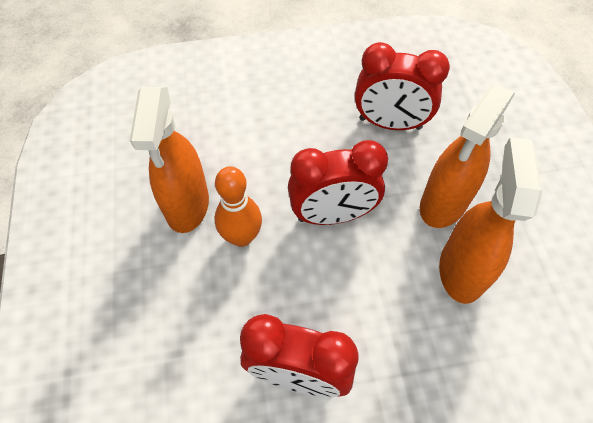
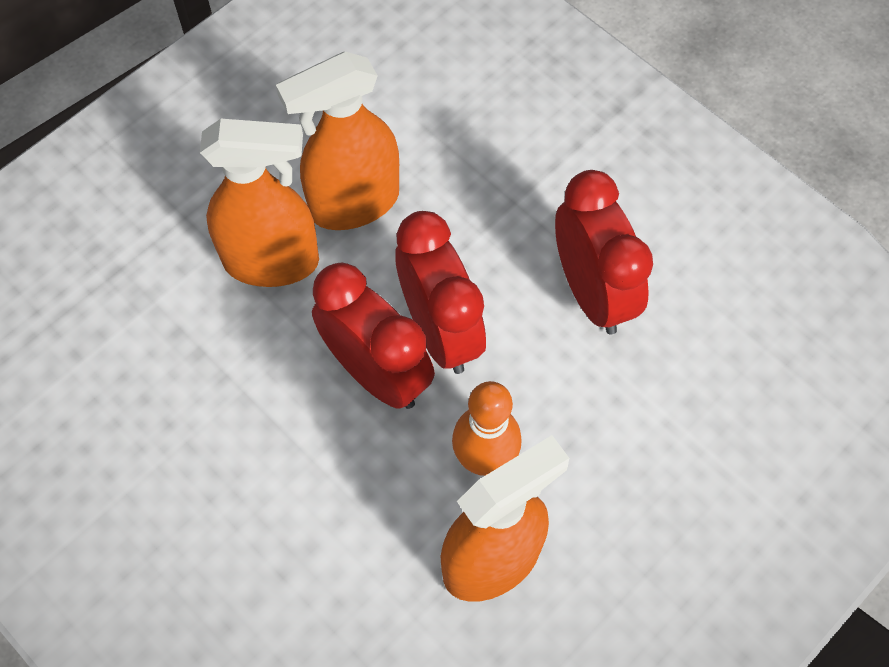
camera: 125 degrees left, 5 degrees up
(390, 124) = (173, 389): red clock -> red clock (440, 331)

